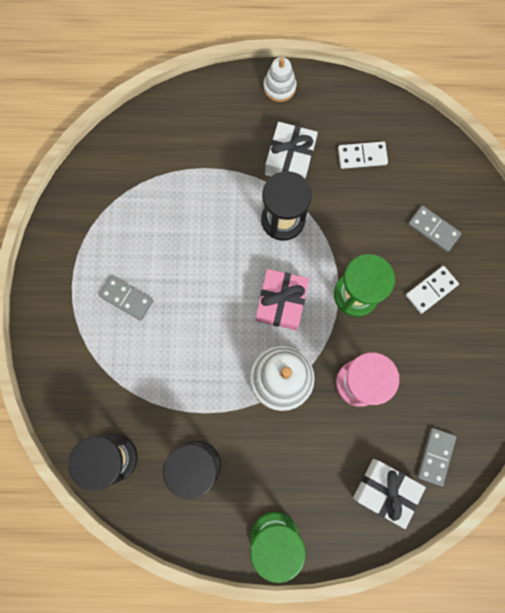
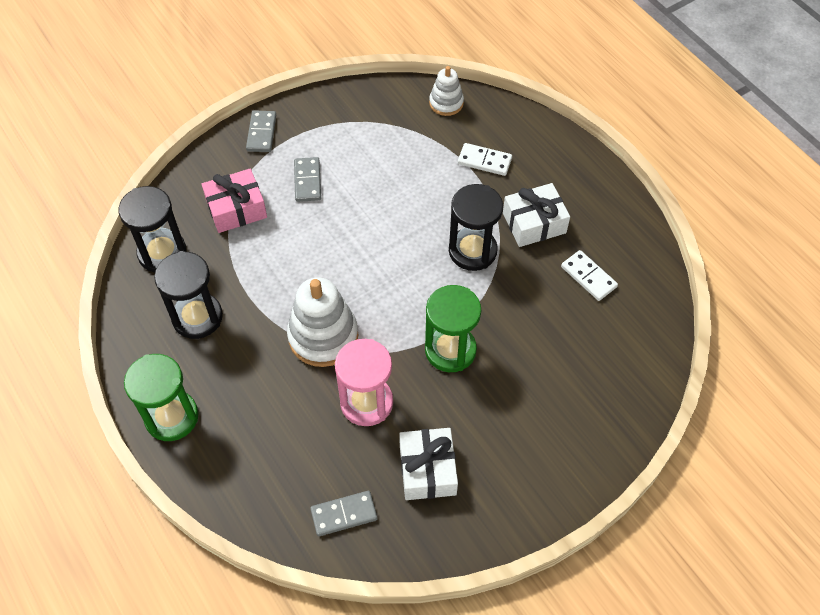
camera: 55 degrees right, 20 degrees down
(279, 87) = (593, 176): white stacking toy -> white stacking toy (446, 103)
(281, 302) = (394, 294): pink gift -> pink gift (236, 209)
(385, 491) = (277, 488): white gift -> white gift (427, 470)
(431, 290) = (508, 412): white domino -> white domino (484, 161)
(433, 229) = (570, 378): grey domino -> grey domino (261, 133)

